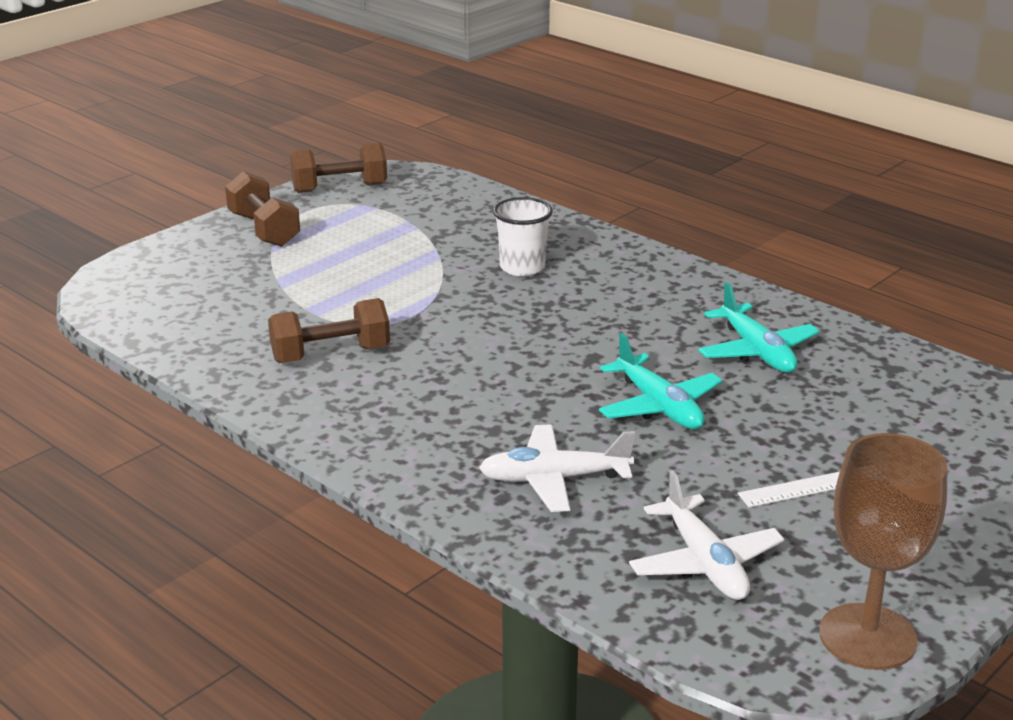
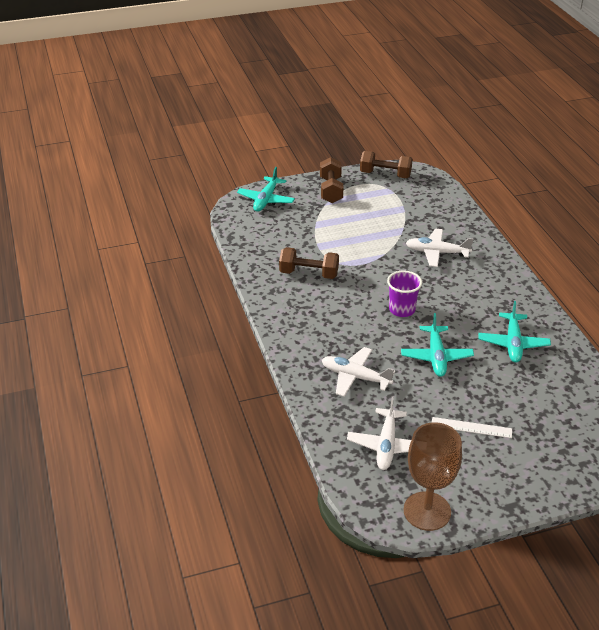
camera: 30 degrees right, 10 degrees up
(155, 271) = (266, 200): none -> turquoise plane
(522, 267) = (437, 252): white cup -> white plane
(540, 359) = (402, 310): none -> purple cup

